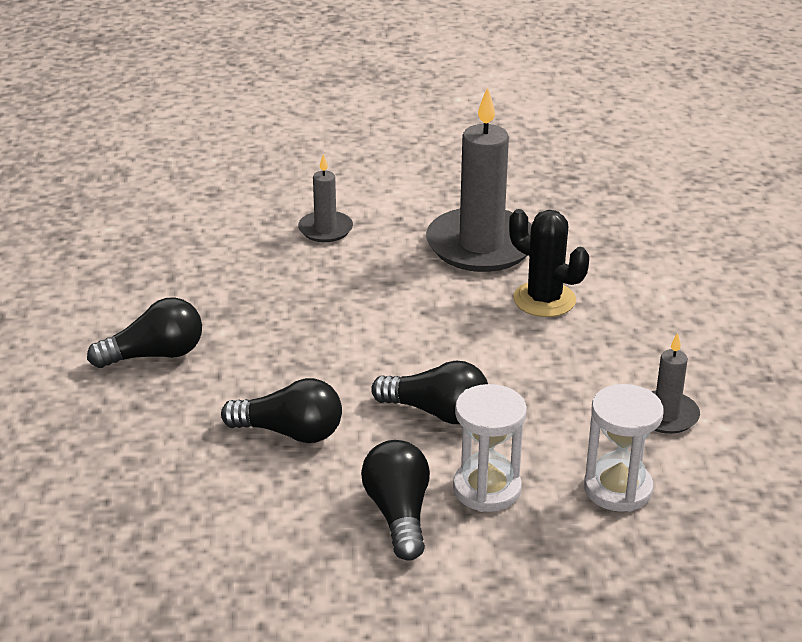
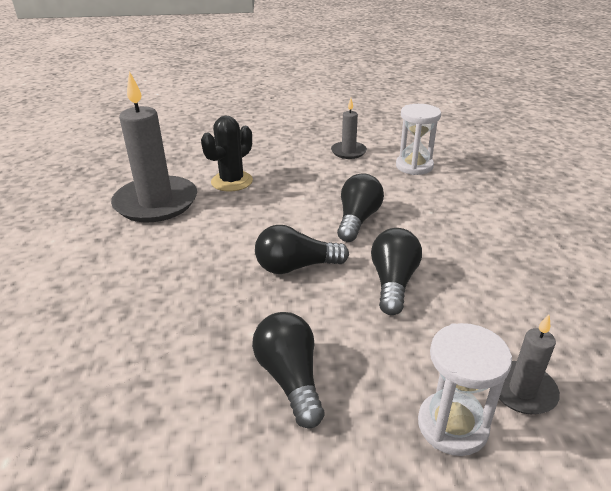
camera: 90 degrees left, 0 degrees up
(325, 229) = (98, 277): grey candle -> grey candle (522, 390)
(398, 514) = (464, 233): black light bulb -> black light bulb (296, 267)
(487, 489) = (428, 203): white hourglass -> white hourglass (452, 425)

